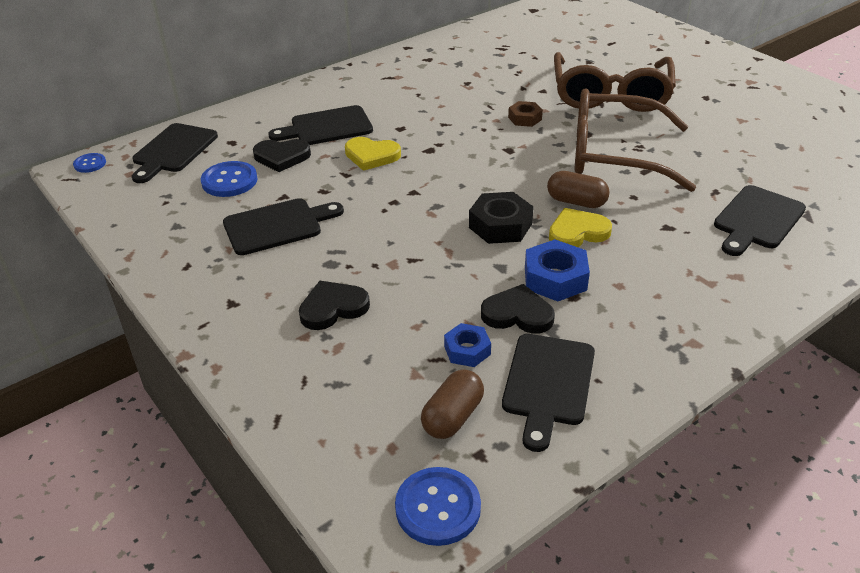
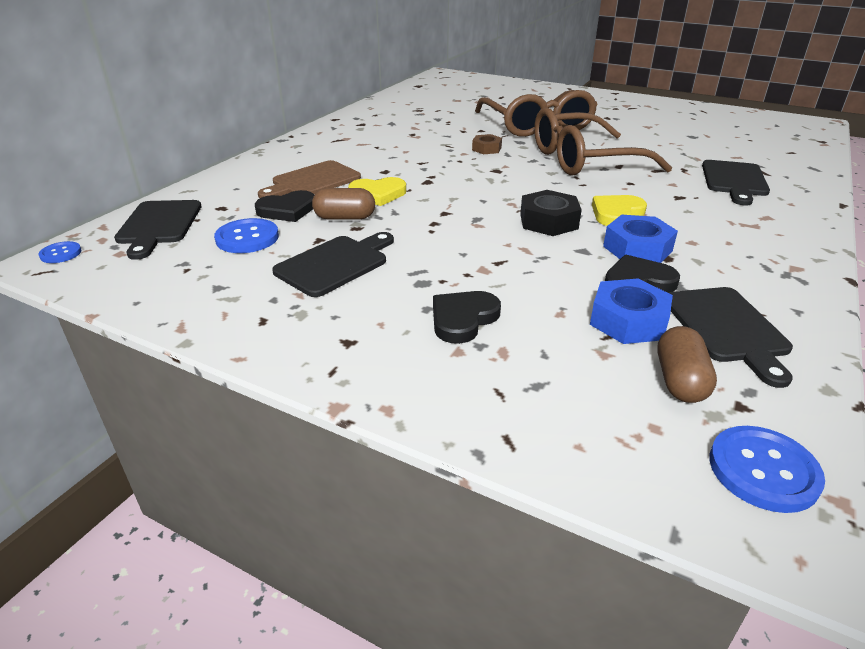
camera: 25 degrees left, 5 degrees down
(327, 127) = (312, 181): black cutting board -> brown cutting board
(467, 350) = (628, 321): blue nut -> blue nut, size x1.59
(576, 202) = (591, 194): brown capsule -> brown capsule (345, 218)

